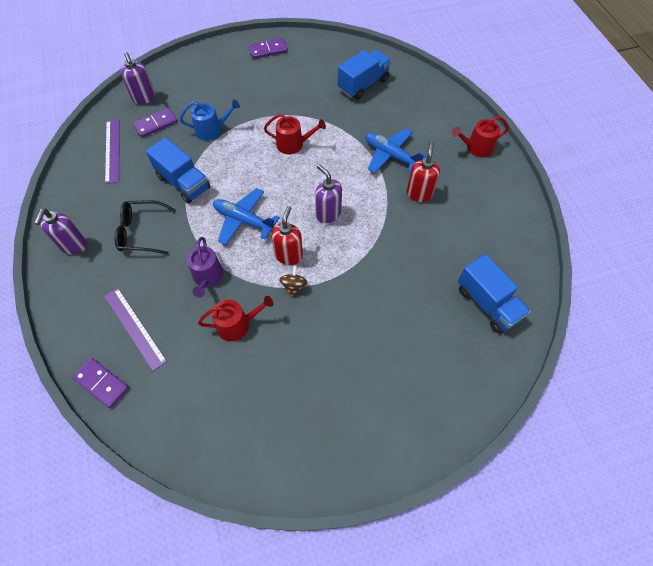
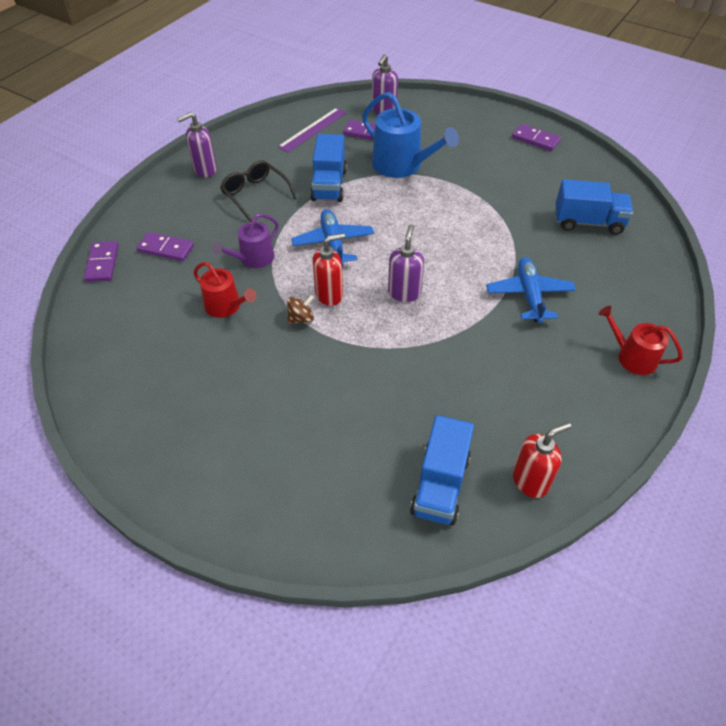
camera: 50 degrees right, 10 degrees down
(134, 328) = (166, 249): purple ruler -> purple domino
(212, 130) = (402, 165): blue watering can -> blue watering can, size x1.65
(293, 144) = (452, 222): red watering can -> none
(419, 194) = (510, 345): red soap dispenser -> red soap dispenser (530, 481)

